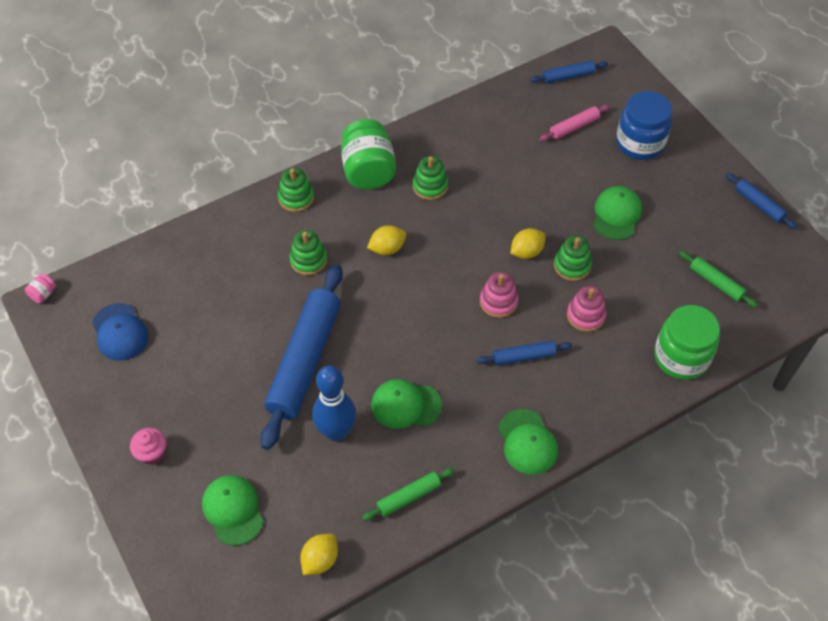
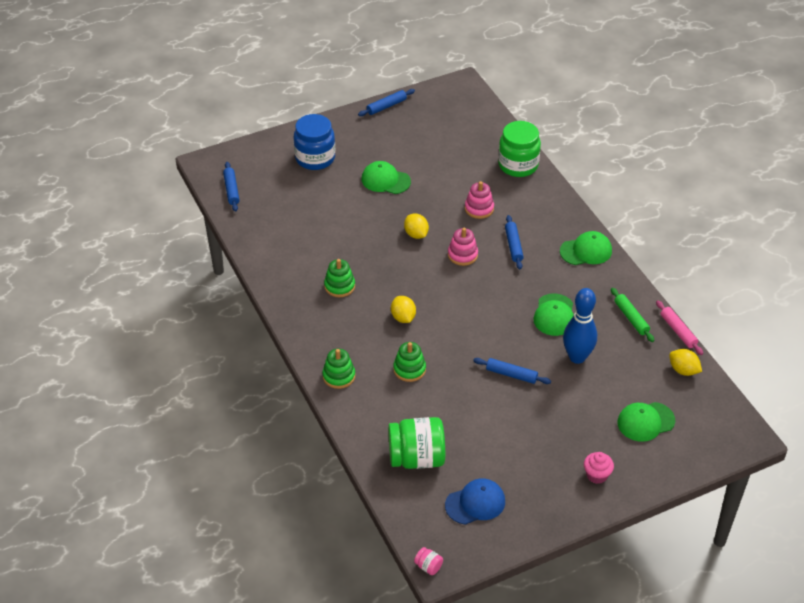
camera: 85 degrees left, 10 degrees down
(304, 361) = (511, 374): blue rolling pin -> blue rolling pin, size x0.45
(368, 171) = (316, 325): green jar -> green jar (417, 458)
(572, 266) = (432, 210): green stacking toy -> none
(574, 127) = (290, 193): pink rolling pin -> pink rolling pin (678, 331)
(716, 283) = (455, 138): green rolling pin -> none

